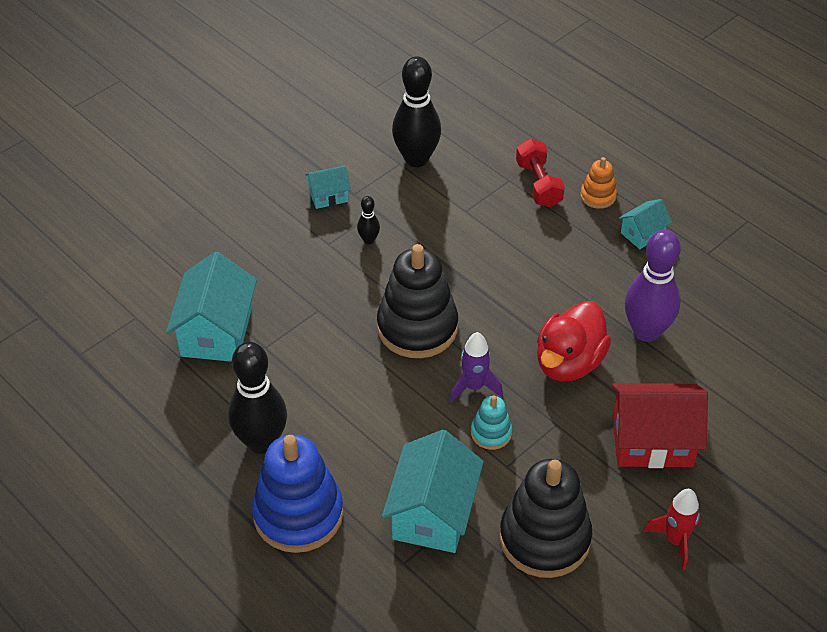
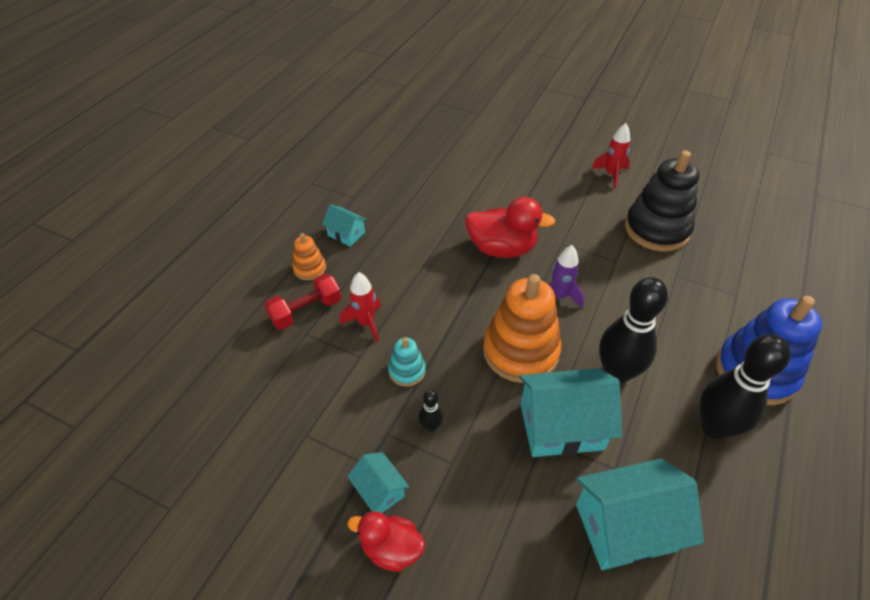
camera: 110 degrees left, 0 degrees up
(281, 192) = (391, 548): none -> red duck
(416, 159) = (294, 421): black bowling pin -> black bowling pin (617, 373)
(417, 327) = (520, 351): black stacking toy -> orange stacking toy
(432, 513) = (685, 290): turquoise house -> turquoise house (561, 426)
(491, 433) = (594, 276): turquoise stacking toy -> turquoise stacking toy (407, 371)
(504, 223) = (365, 323): none -> red rocket
(646, 331) = (449, 215): purple bowling pin -> none
(652, 441) = (544, 196): red house -> none

